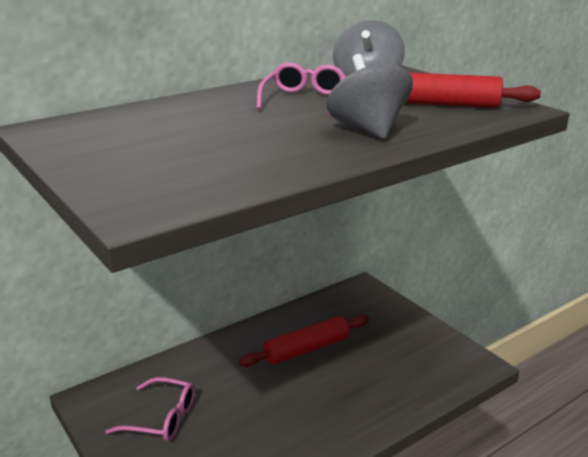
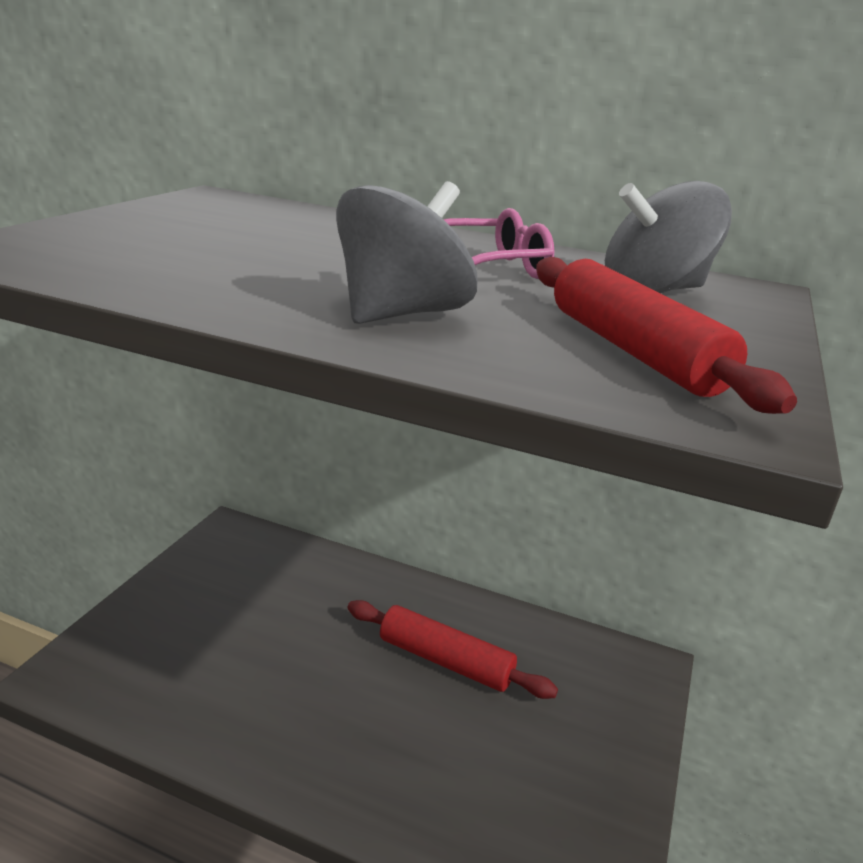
camera: 55 degrees right, 0 degrees up
(161, 418) = (229, 590): pink glasses -> none

